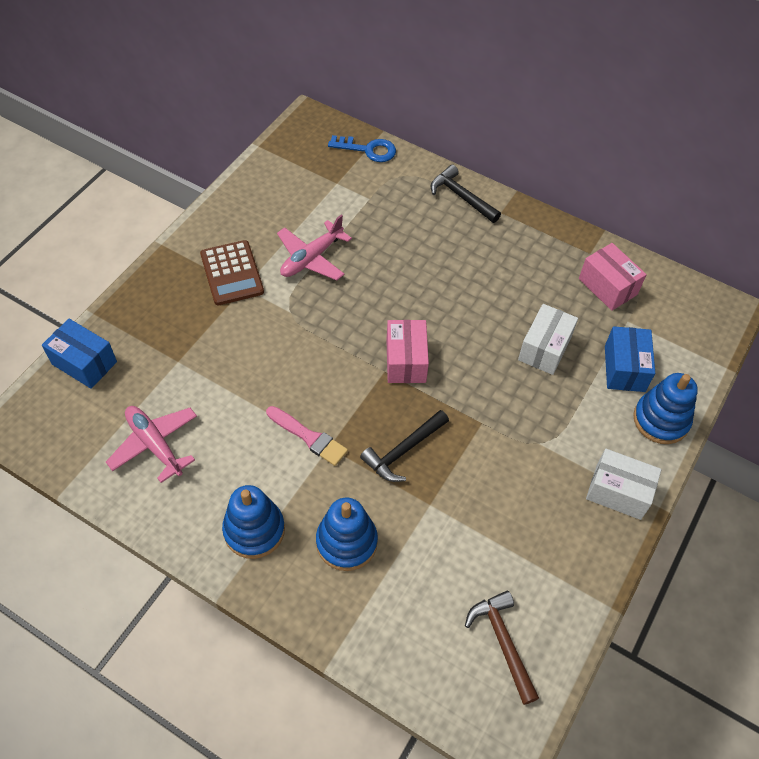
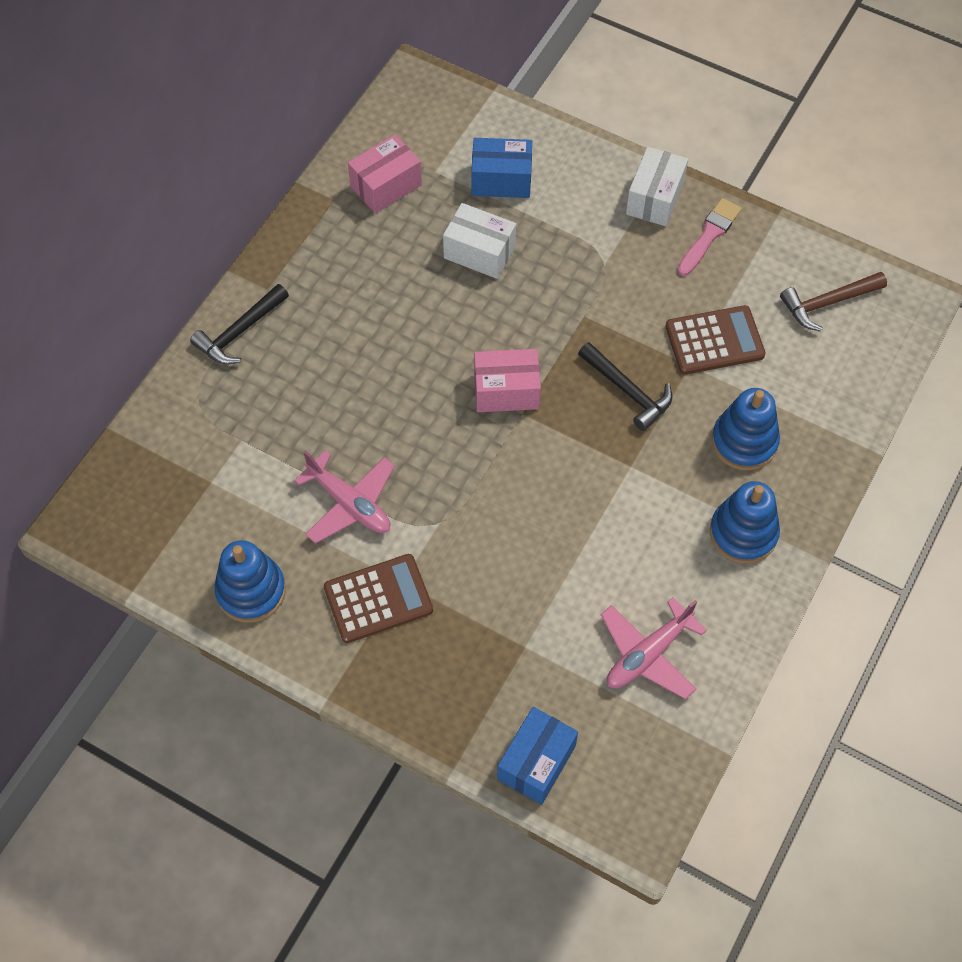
camera: 90 degrees left, 5 degrees up
(309, 437) = (620, 487): pink brush -> pink brush (709, 235)
(368, 150) = (147, 445): blue key -> none
(456, 528) = (714, 341): none -> brown calculator
(661, 420) = (565, 154): blue stacking toy -> blue stacking toy (251, 591)

